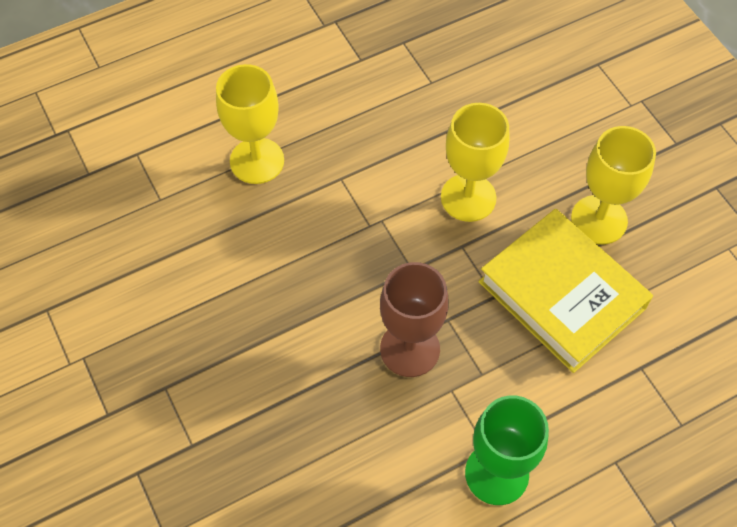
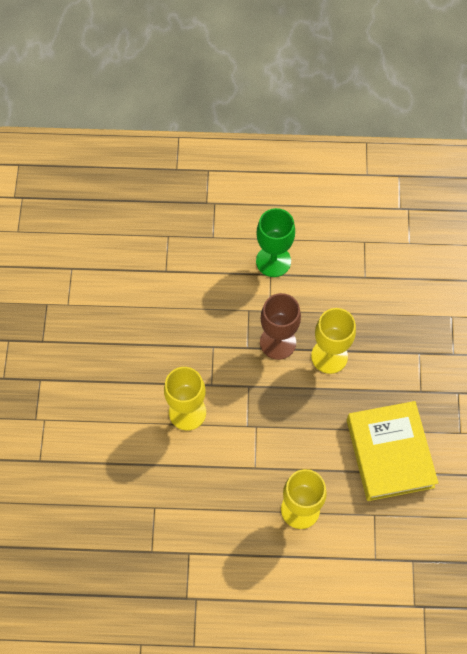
camera: 150 degrees left, 5 degrees up
(561, 295) = (177, 328): yellow book -> yellow book (390, 453)
(599, 220) = (123, 358): yellow goblet -> yellow goblet (329, 356)

